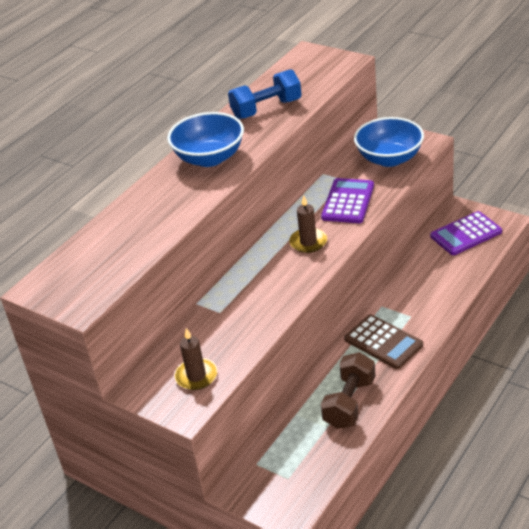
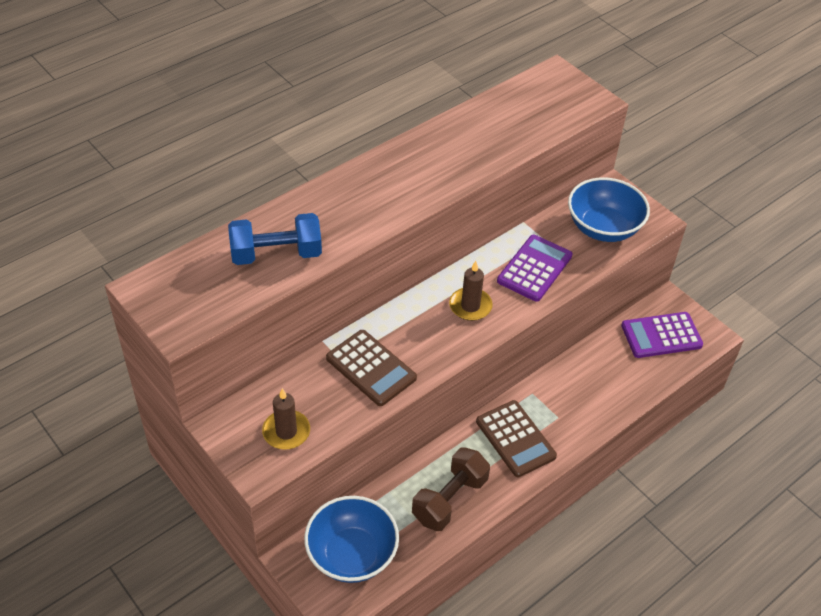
camera: 10 degrees right, 10 degrees up
(209, 158) = (390, 182): blue bowl -> blue bowl (352, 554)
(247, 309) = (371, 368): none -> brown calculator
(266, 109) = (478, 136): blue dumbbell -> blue dumbbell (276, 254)

